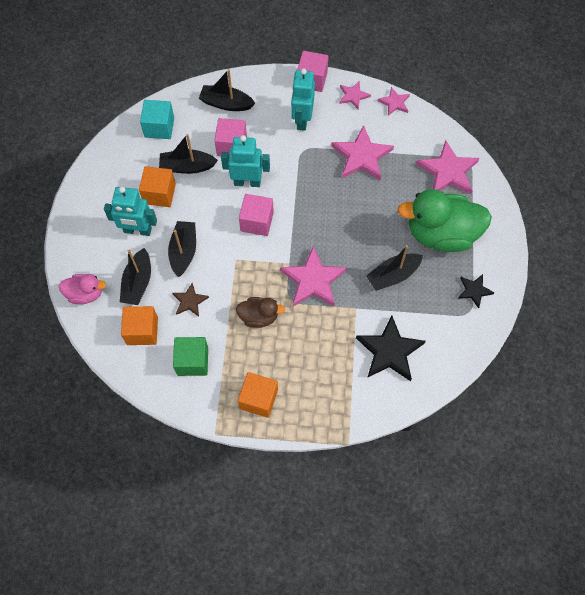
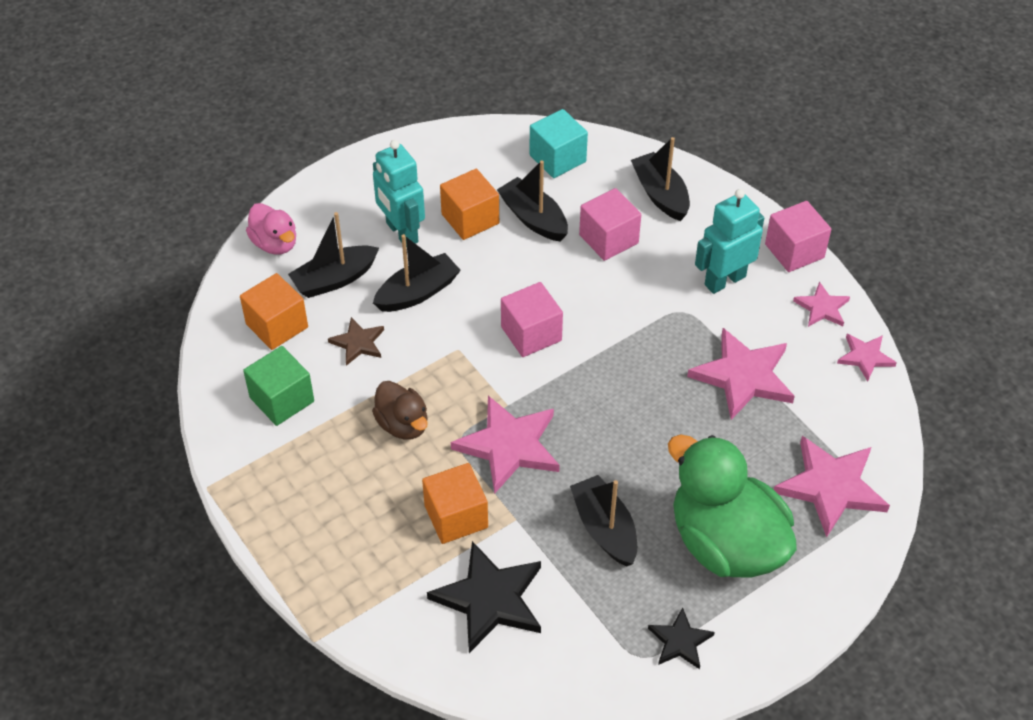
camera: 50 degrees right, 15 degrees down
(247, 182) = (575, 287): turquoise robot -> none
(258, 399) = (291, 500): orange cube -> orange cube (456, 516)
(393, 275) = (604, 528): black boat -> black boat turned 45 degrees clockwise

